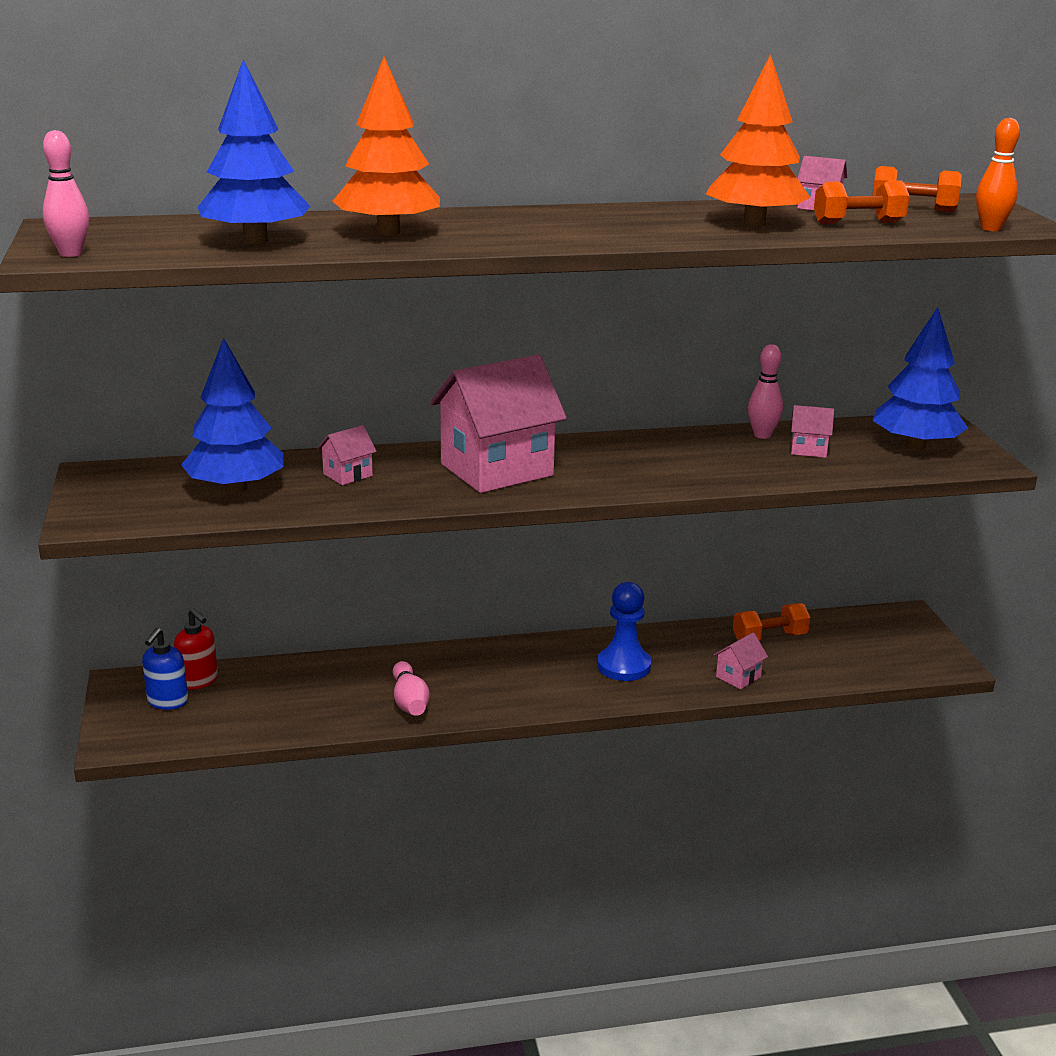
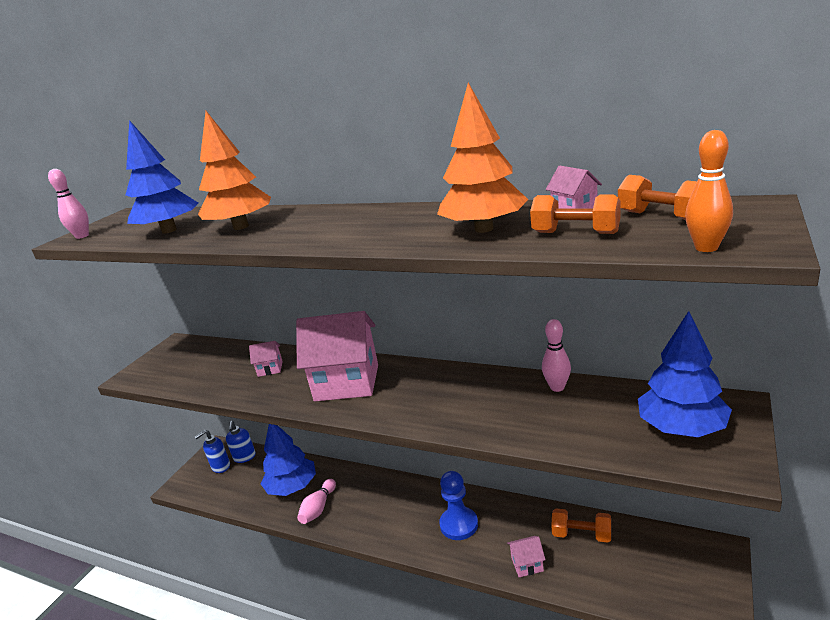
camera: 40 degrees right, 0 degrees up
(198, 681) = (244, 457): red soap dispenser -> blue soap dispenser
(236, 488) = (211, 367): blue tree -> blue tree (292, 487)
(808, 450) = (578, 411): pink house -> none

